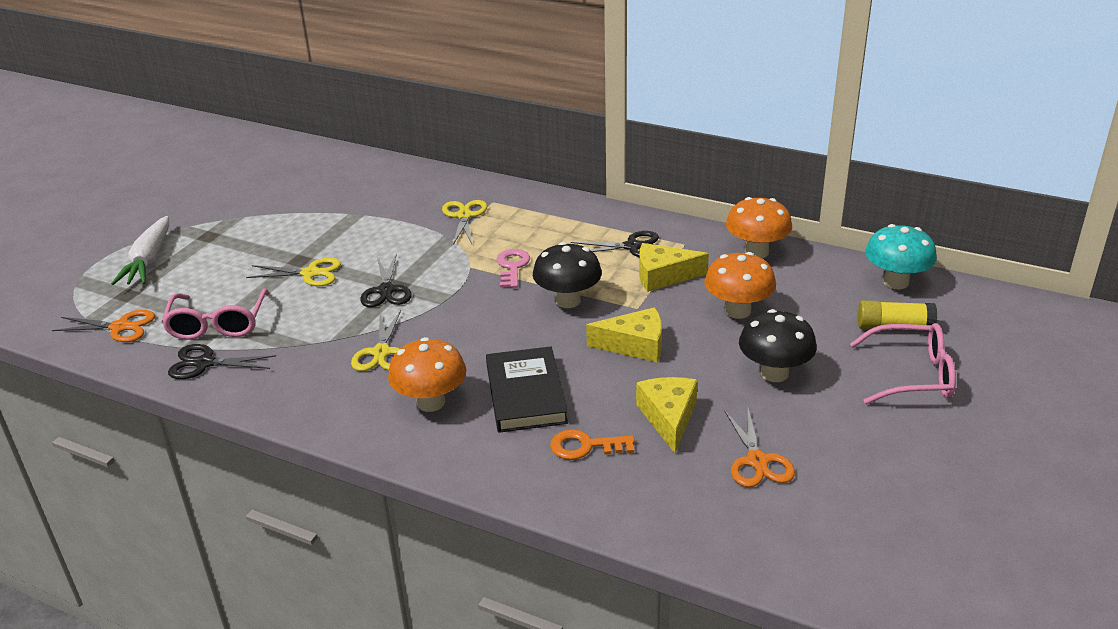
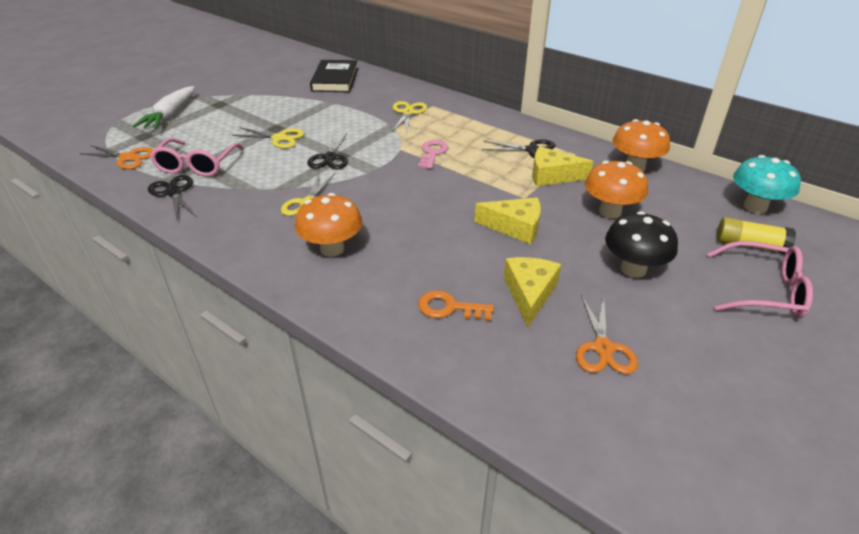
camera: 10 degrees right, 5 degrees up
(204, 363) = (173, 192): black scissors -> black scissors turned 45 degrees clockwise
(526, 394) = (412, 254): black book -> black book (335, 79)
(568, 301) = (469, 184): black mushroom -> none

